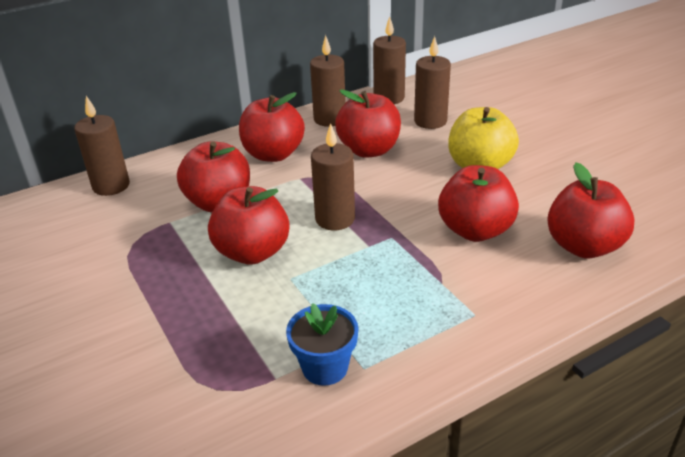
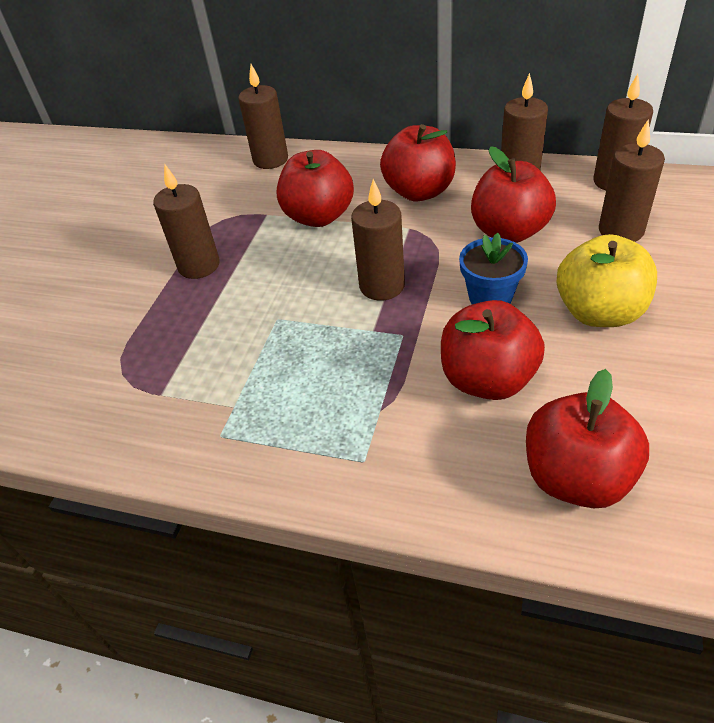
camera: 50 degrees right, 10 degrees up
(165, 283) = (199, 266): none -> brown candle
(252, 252) = (283, 277): red apple -> none
(325, 367) = (197, 413): blue flower pot -> blue flower pot (490, 297)

